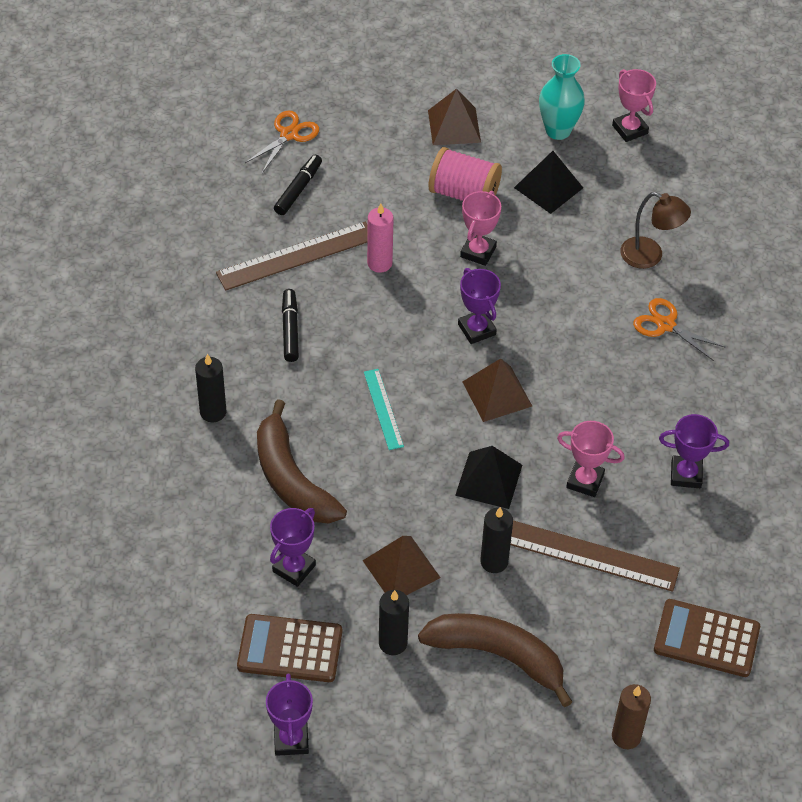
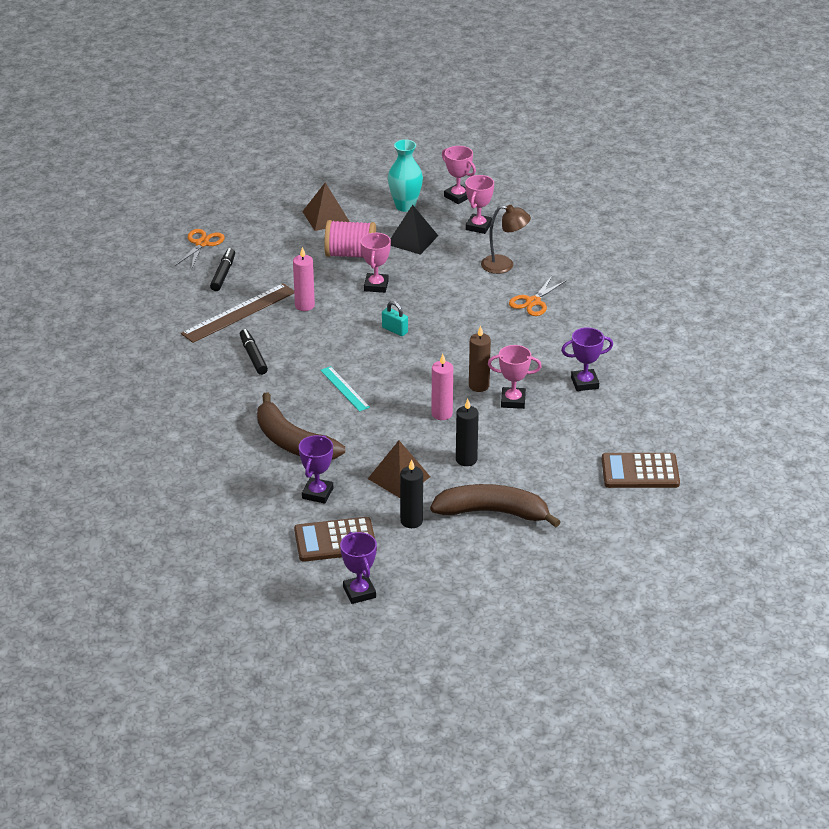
camera: 15 degrees left, 15 degrees down
(213, 412) = (215, 415): black candle -> none
(477, 329) = (395, 330): purple trophy -> turquoise padlock
(489, 480) = (442, 414): black pyramid -> pink candle
(497, 393) = (426, 364): brown pyramid -> none
(587, 555) = (533, 442): brown ruler -> none
(626, 736) = (606, 538): brown candle -> brown candle (479, 386)
(639, 185) = (478, 226): none -> pink trophy
(666, 325) = (533, 302): orange scissors -> orange scissors turned 75 degrees counterclockwise

